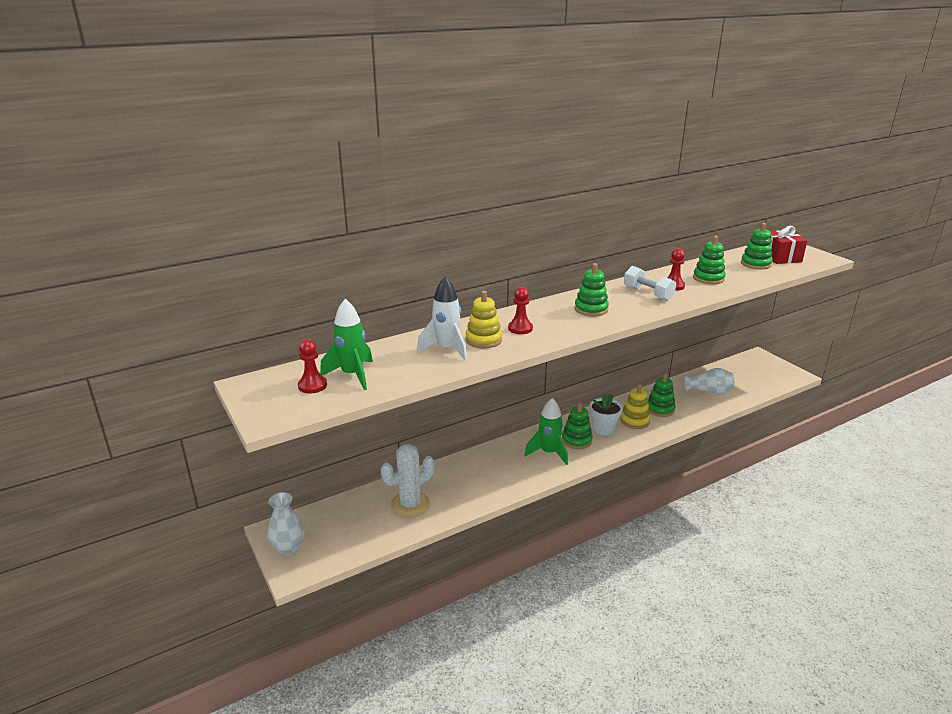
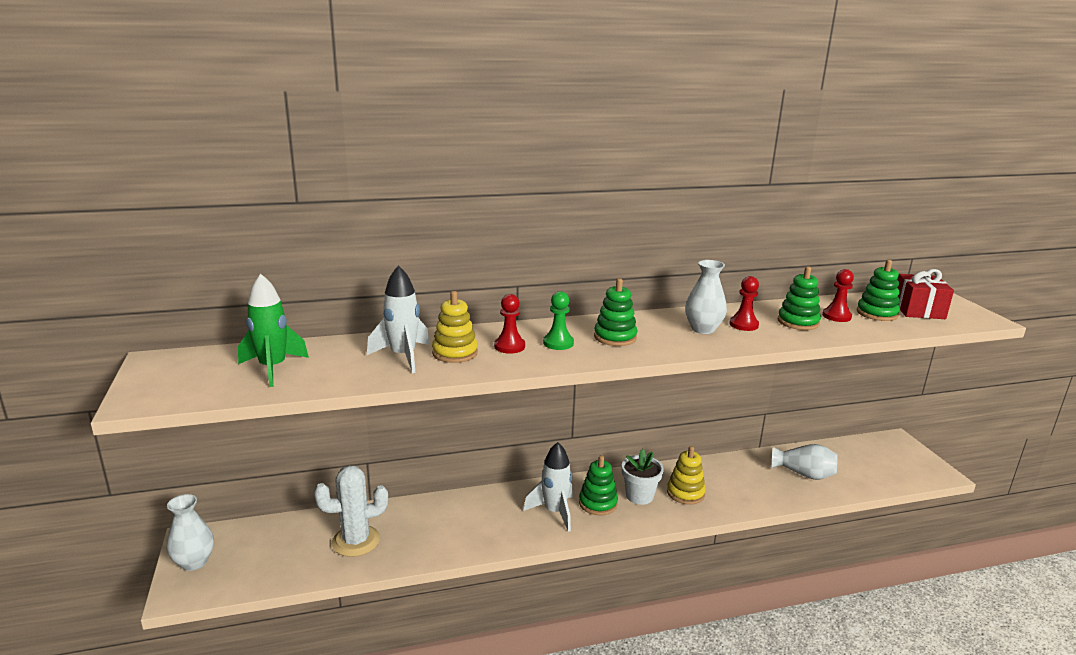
camera: 15 degrees right, 5 degrees down
(312, 385) = (220, 373): red pawn -> red pawn (836, 316)
(548, 453) = (554, 512): green rocket -> white rocket
(554, 320) = (558, 343): none -> green pawn
(648, 293) = (703, 329): white dumbbell -> white vase
(660, 409) = (726, 484): green stacking toy -> none

